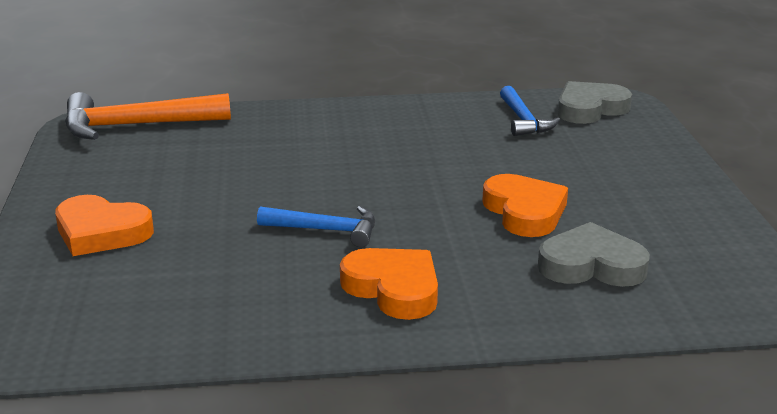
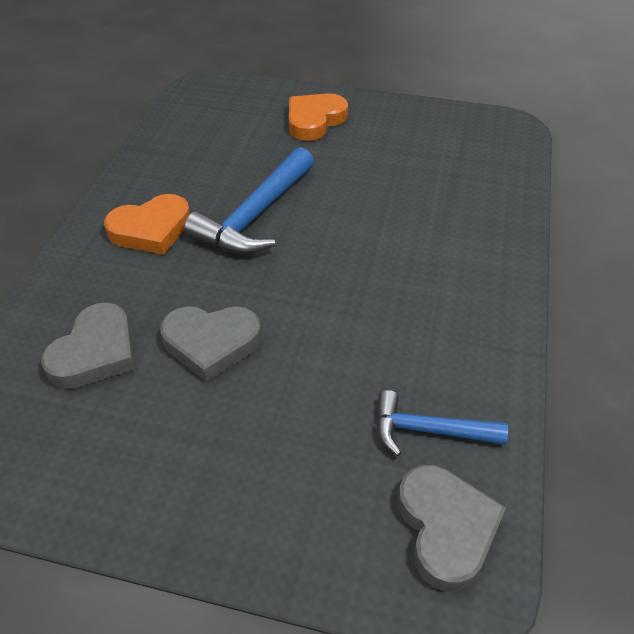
camera: 110 degrees right, 20 degrees up
(136, 125) = (498, 149): orange hammer -> none
(326, 230) = (255, 215): blue hammer -> blue hammer, size x1.66
(524, 212) = (211, 343): orange heart -> grey heart

